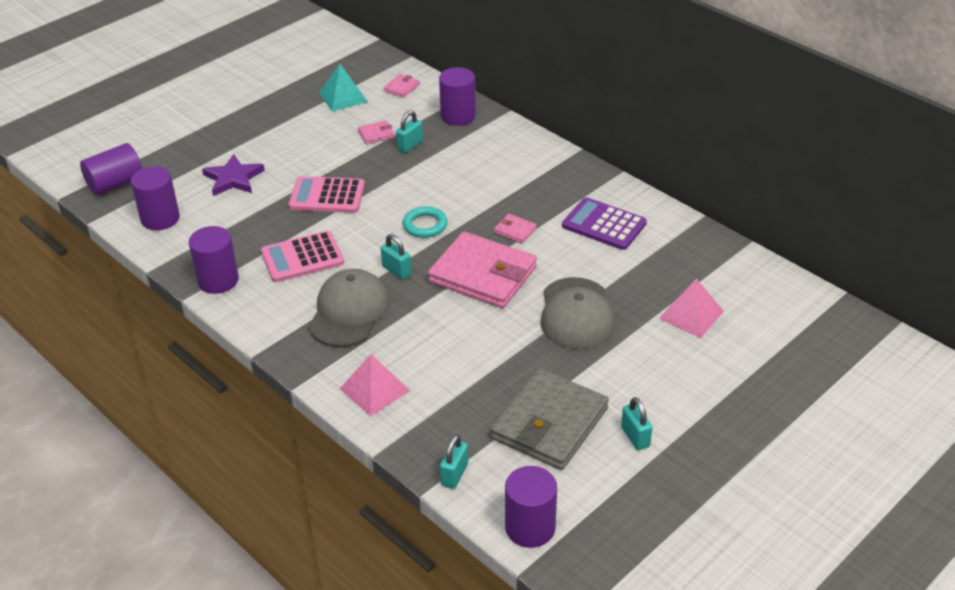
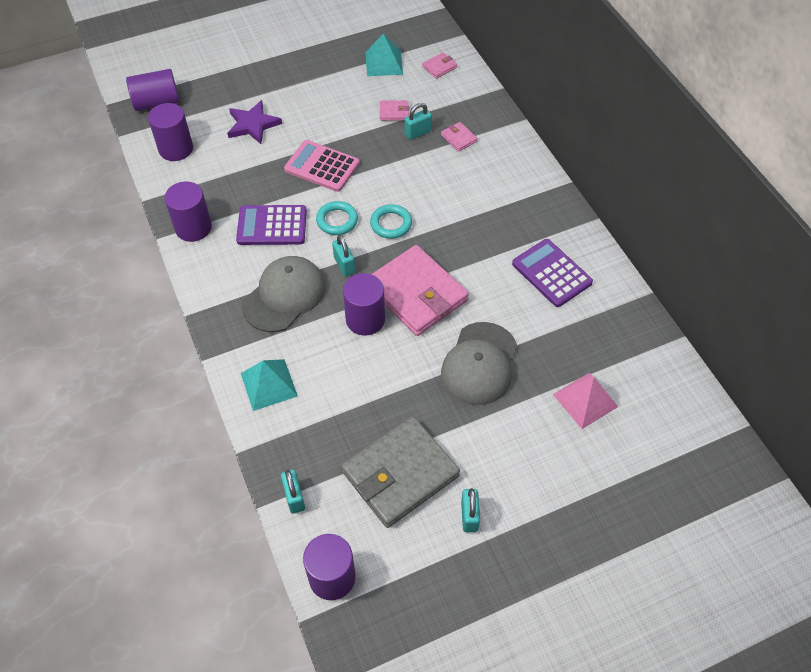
camera: 20 degrees right, 15 degrees up
(302, 257) = (272, 226): pink calculator -> purple calculator
(368, 236) = (337, 220): none -> turquoise ring
(375, 389) = (269, 384): pink pyramid -> turquoise pyramid
(454, 474) = (294, 497): turquoise padlock -> turquoise padlock turned 60 degrees counterclockwise
(458, 116) = (475, 112): purple cylinder -> purple cylinder (365, 319)
(515, 230) = (467, 254): pink wallet -> pink wallet (459, 138)

